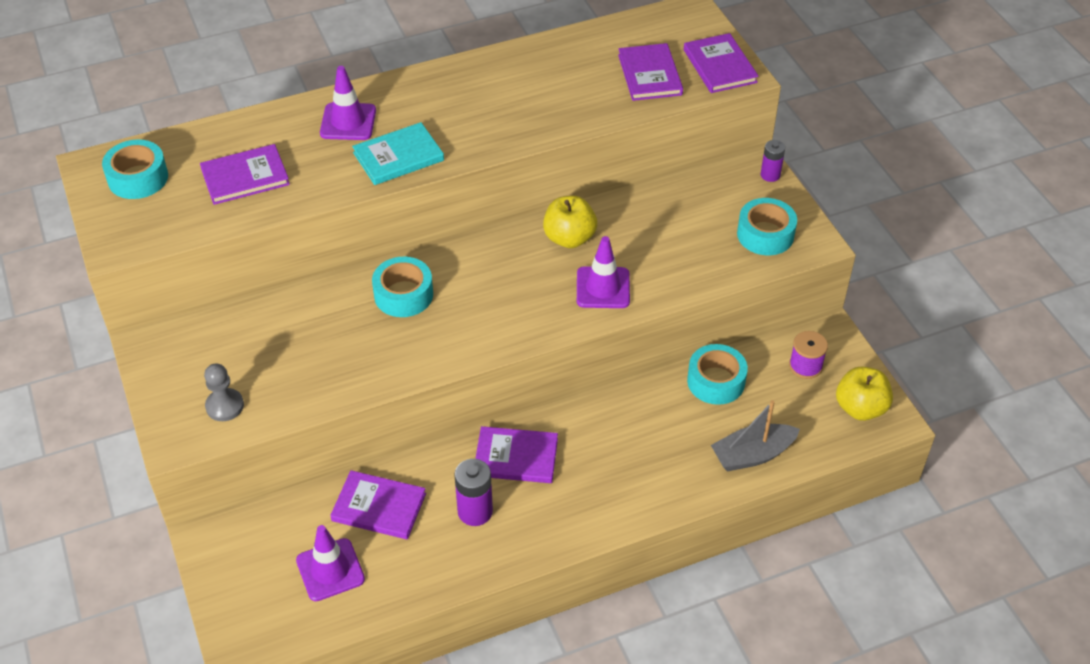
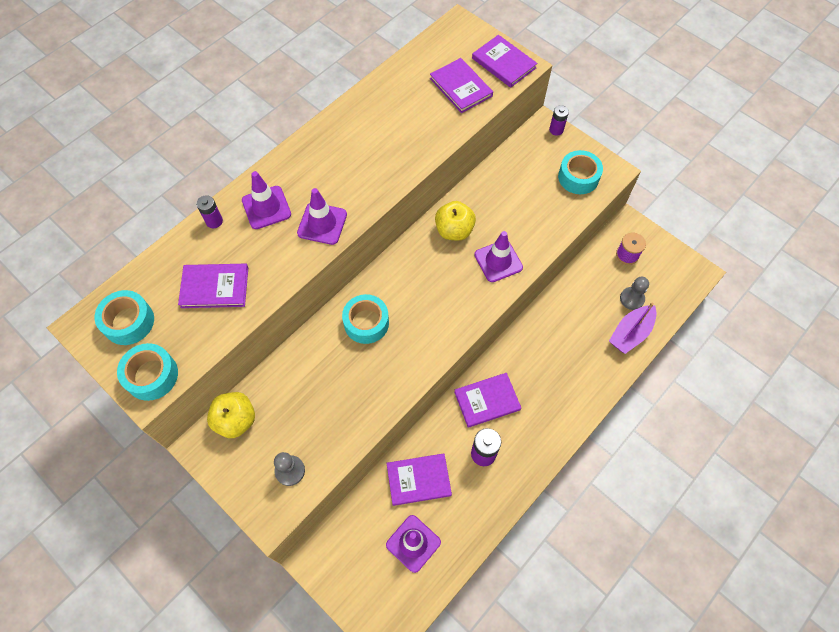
camera: 25 degrees left, 15 degrees up
(245, 177) = (215, 287): purple book -> purple book turned 45 degrees clockwise
(284, 116) = (214, 221): none -> purple battery
(398, 157) = (322, 224): turquoise book -> purple traffic cone
(716, 381) = (580, 289): turquoise tape -> turquoise tape (151, 375)
(752, 455) = (630, 333): grey boat -> purple boat
(779, 417) = (632, 299): none -> grey pawn
(860, 408) = (675, 271): yellow apple -> yellow apple (236, 420)

